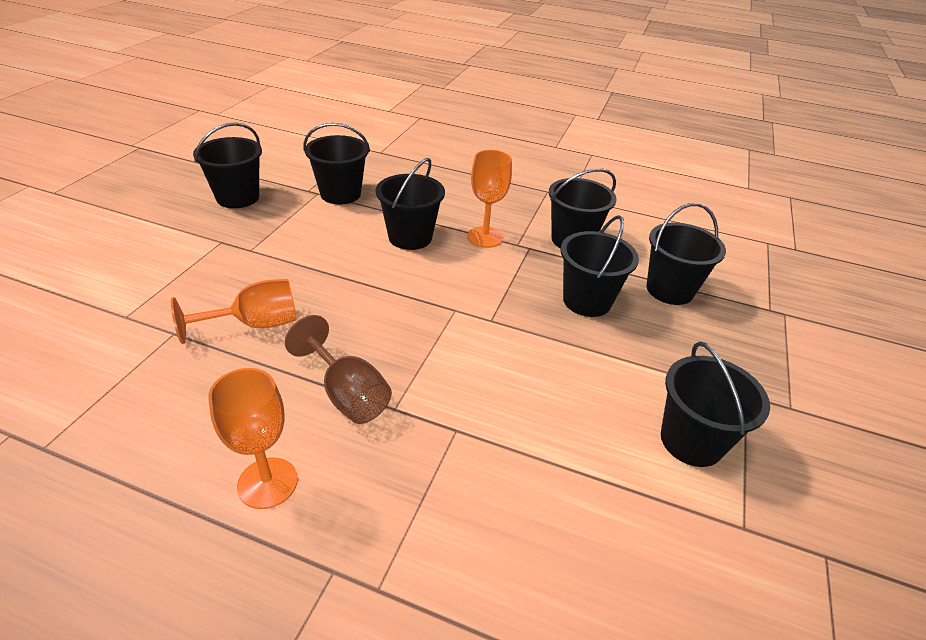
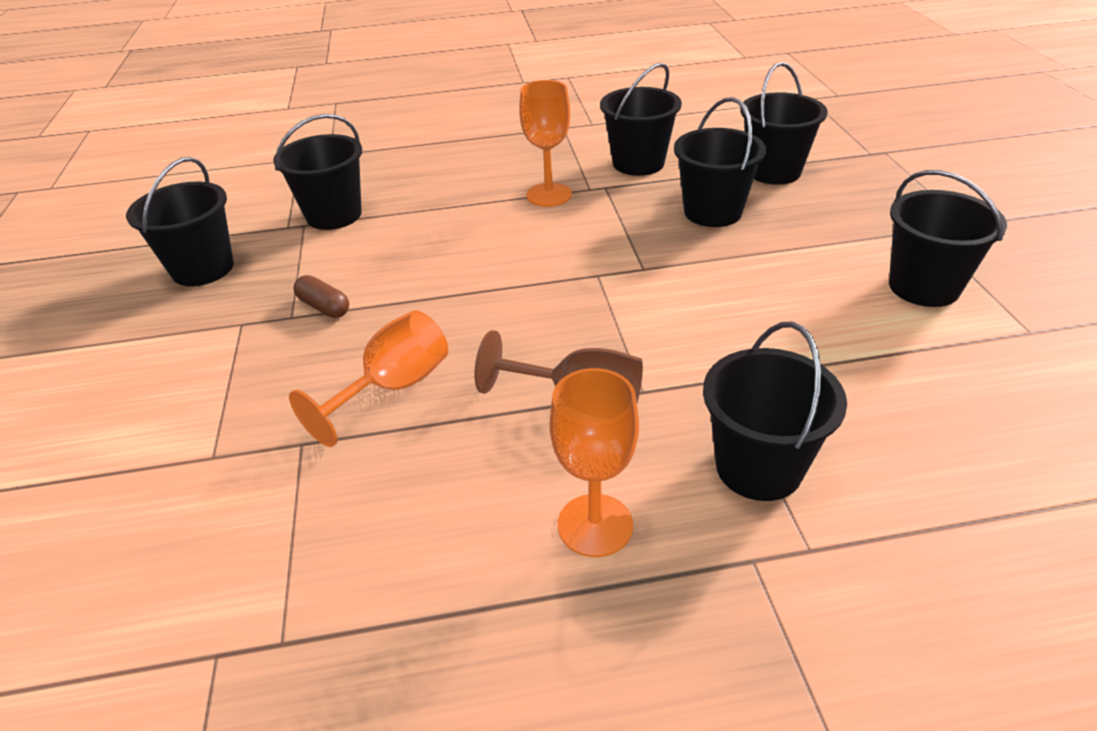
camera: 25 degrees left, 0 degrees up
(273, 252) = (324, 307): none -> brown capsule
(410, 237) = (468, 227): black bucket -> black bucket (758, 467)

